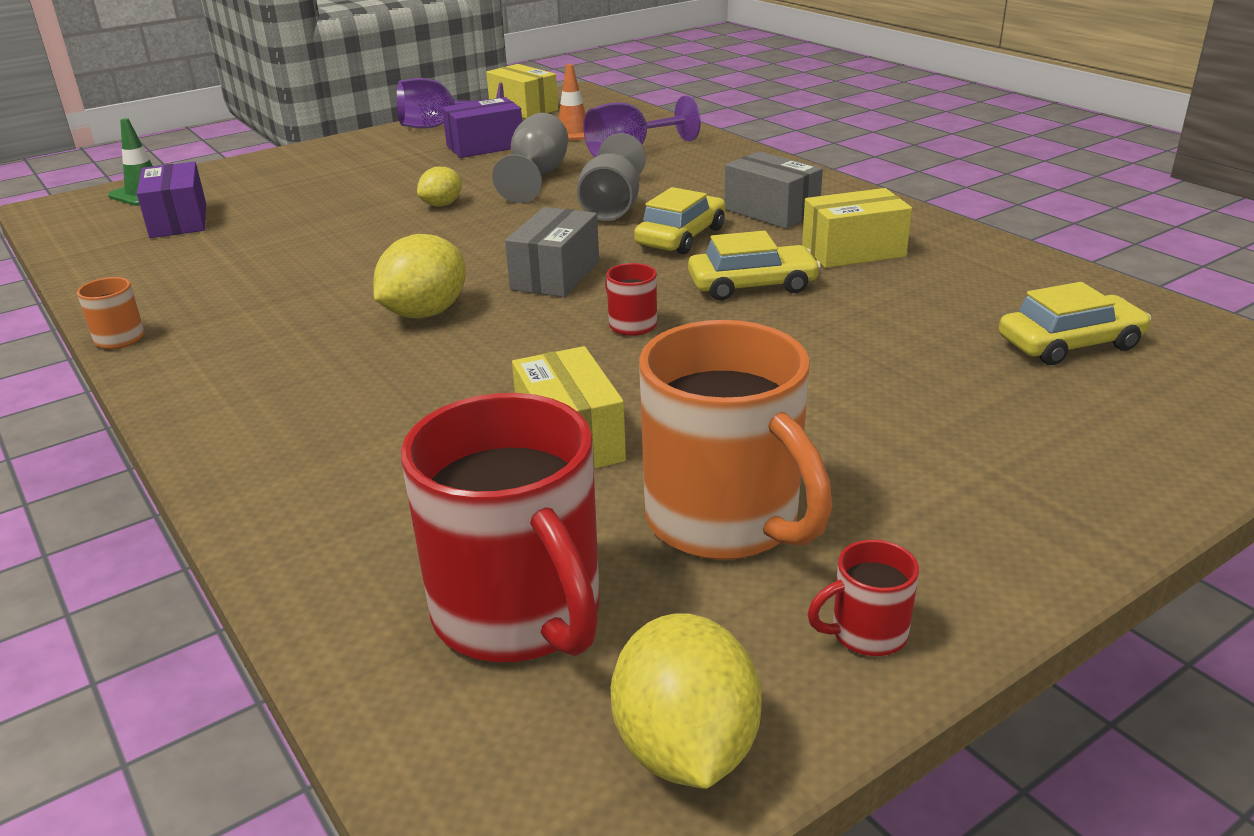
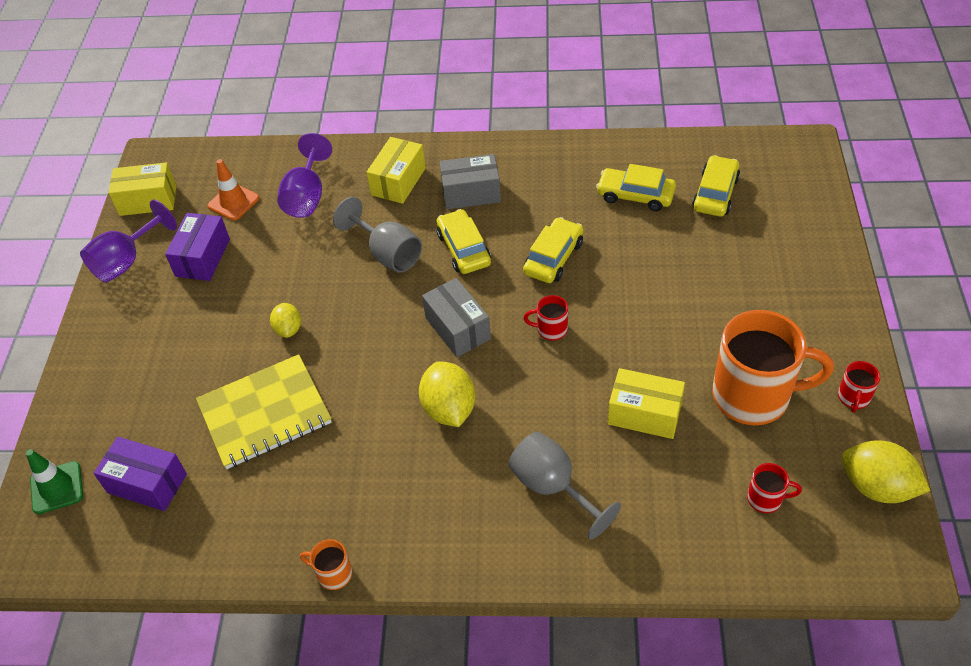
camera: 50 degrees left, 20 degrees up
(316, 233) = (265, 413): none -> yellow notebook
(520, 614) = (766, 499): red mug -> red mug, size x0.42
(537, 177) = (294, 260): grey goblet -> grey goblet (552, 487)
(853, 251) = (554, 196): yellow box -> yellow box (398, 181)
(952, 294) = (635, 195): none -> yellow car

